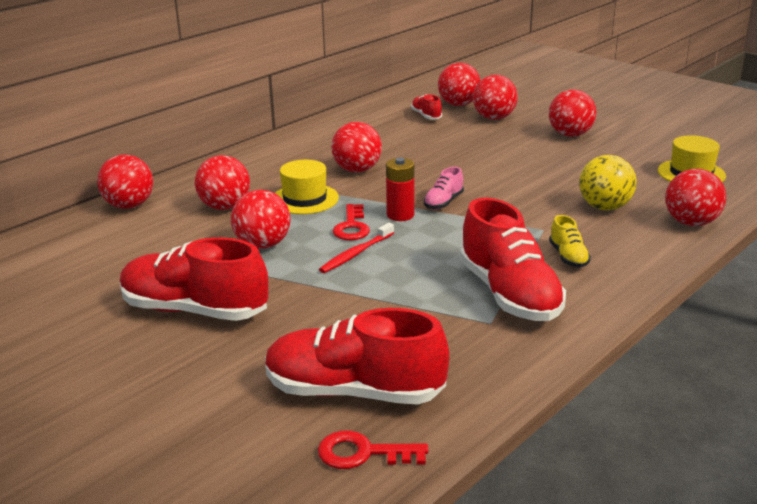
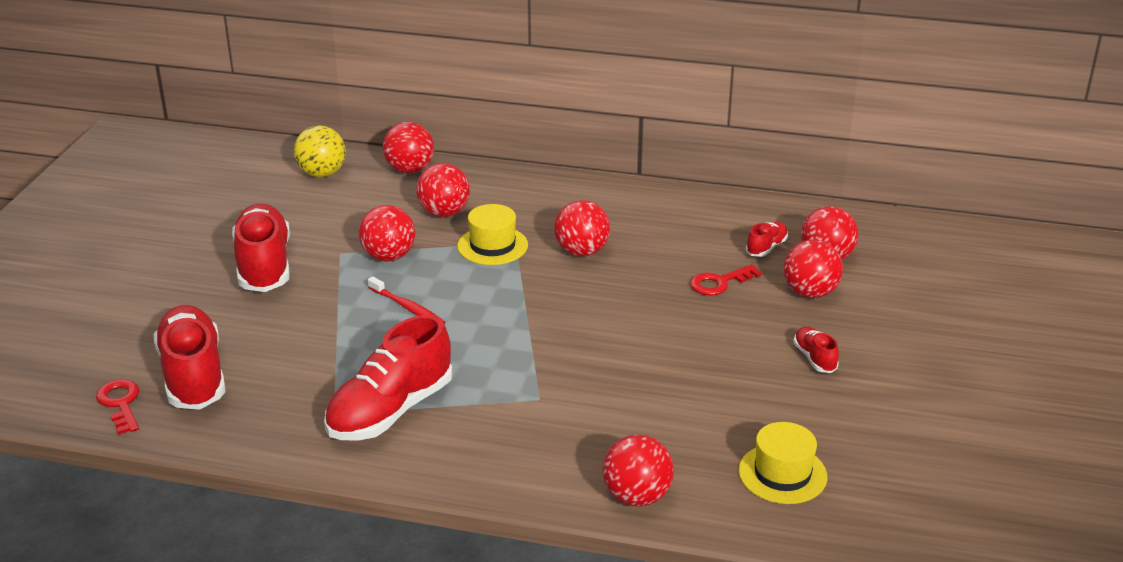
camera: 60 degrees right, 5 degrees up
(352, 227) = (456, 288): red key -> red key (719, 283)
(356, 253) = (407, 307): red toothbrush -> red toothbrush turned 150 degrees counterclockwise
(400, 215) = (502, 306): red battery -> none
(443, 202) = (550, 323): pink shoe -> none
(568, 257) = (489, 428): yellow shoe -> none
(570, 134) = (815, 358): red ball -> red shoe
(604, 207) = (626, 427): yellow ball -> yellow ball (322, 173)

